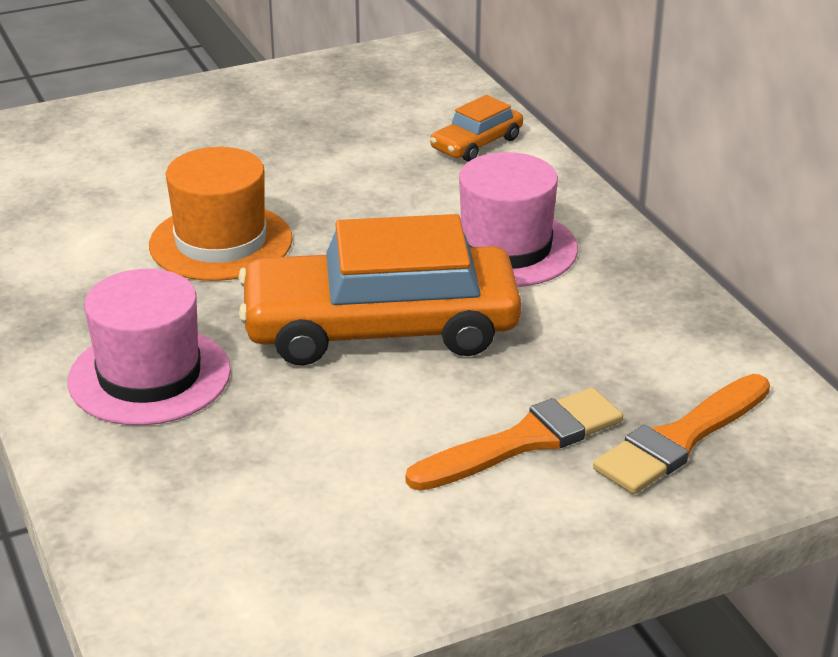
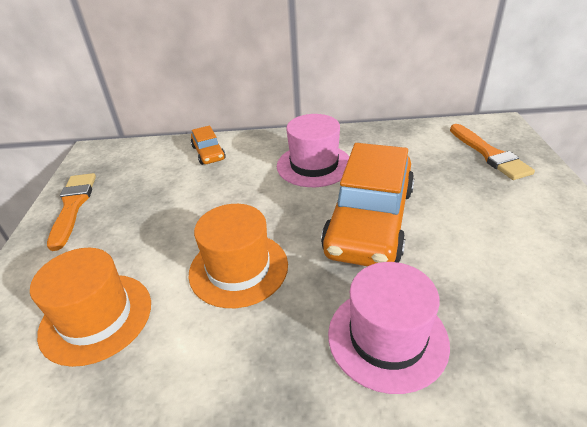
camera: 65 degrees left, 5 degrees up
(103, 174) = (96, 317): none -> orange hat
(524, 441) = (486, 195): orange brush -> orange brush (73, 206)

